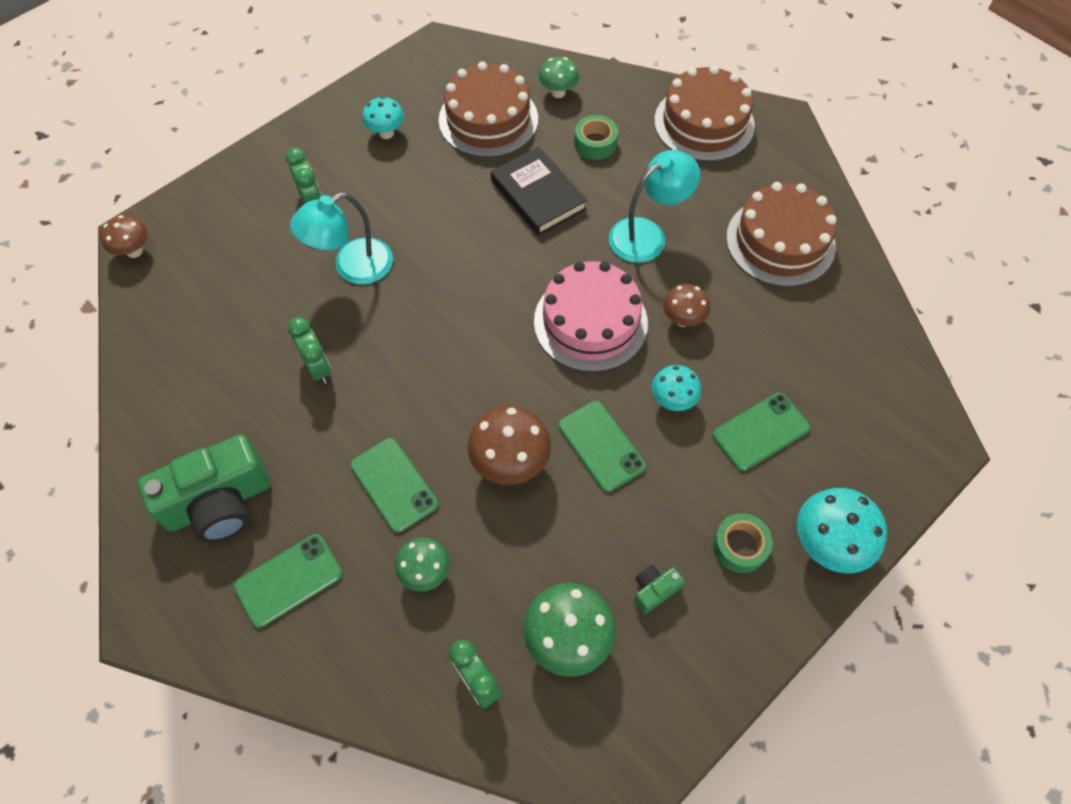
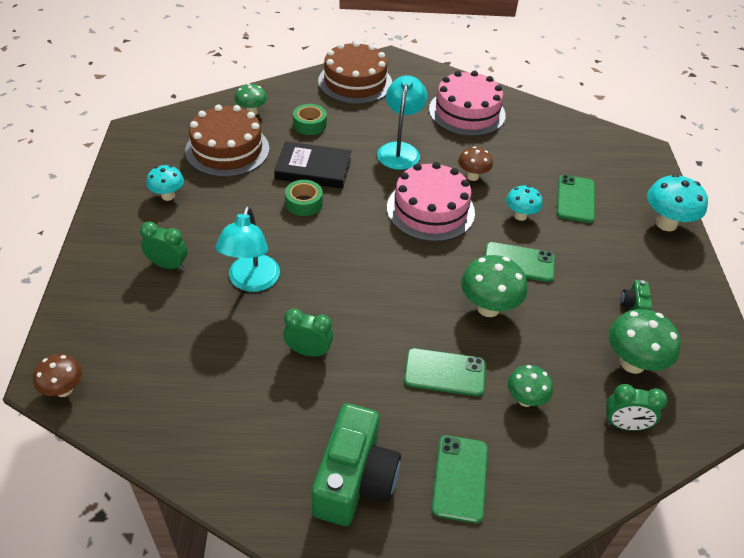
camera: 50 degrees left, 15 degrees down
(510, 463) = (488, 308): brown mushroom -> green mushroom
(739, 546) = (637, 254): green tape -> green tape (304, 203)
(780, 242) = (467, 112): brown cake -> pink cake

